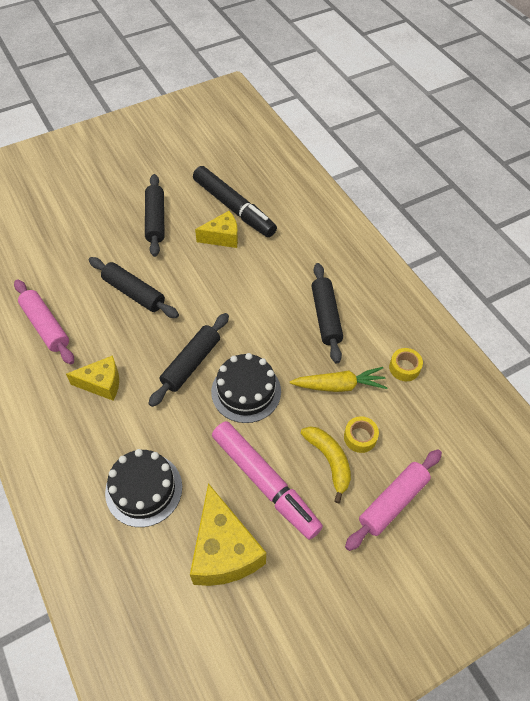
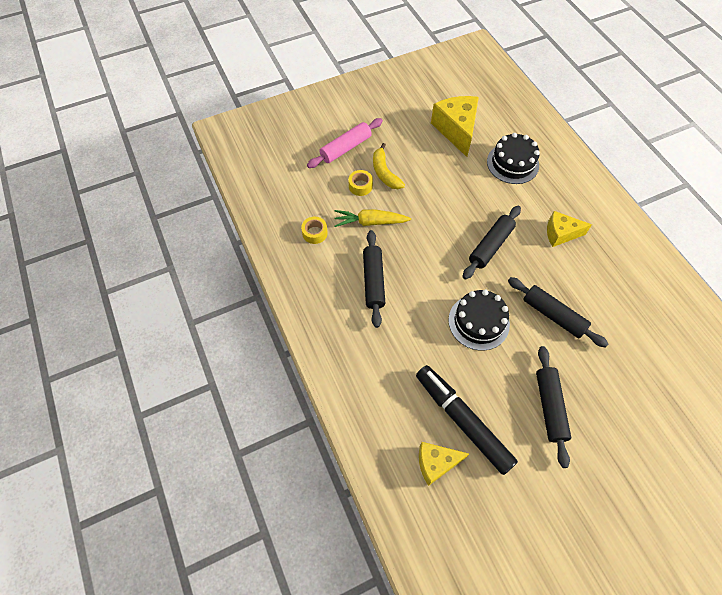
camera: 175 degrees left, 5 degrees up
(45, 326) = (625, 286): pink rolling pin -> none
(222, 237) = (473, 378): yellow cheese -> yellow cheese (436, 463)
(246, 391) = (444, 222): black cake -> black cake (478, 322)
(265, 482) = (430, 163): pink marker -> none

